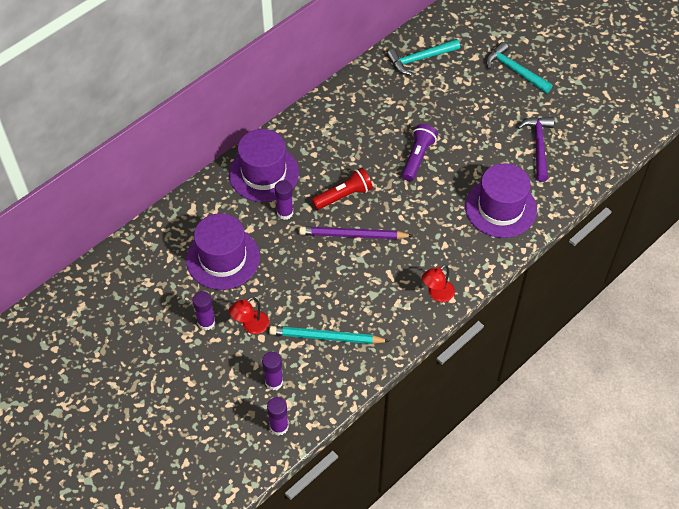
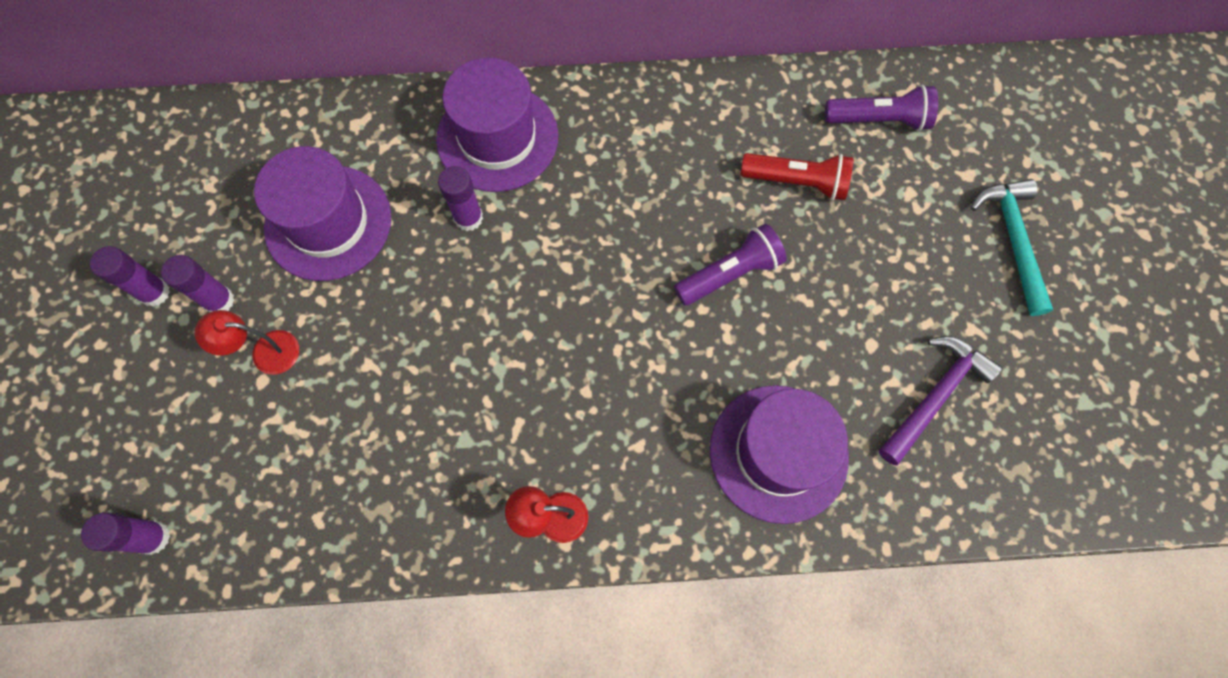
camera: 40 degrees right, 15 degrees up
(274, 382) = (212, 463): purple glue stick -> purple glue stick (154, 292)
(326, 337) = (341, 454): turquoise pencil -> none
(343, 195) = (570, 253): red flashlight -> red flashlight (797, 182)
(353, 235) = (525, 324): purple pencil -> none
(420, 59) = (879, 119): turquoise hammer -> purple flashlight

